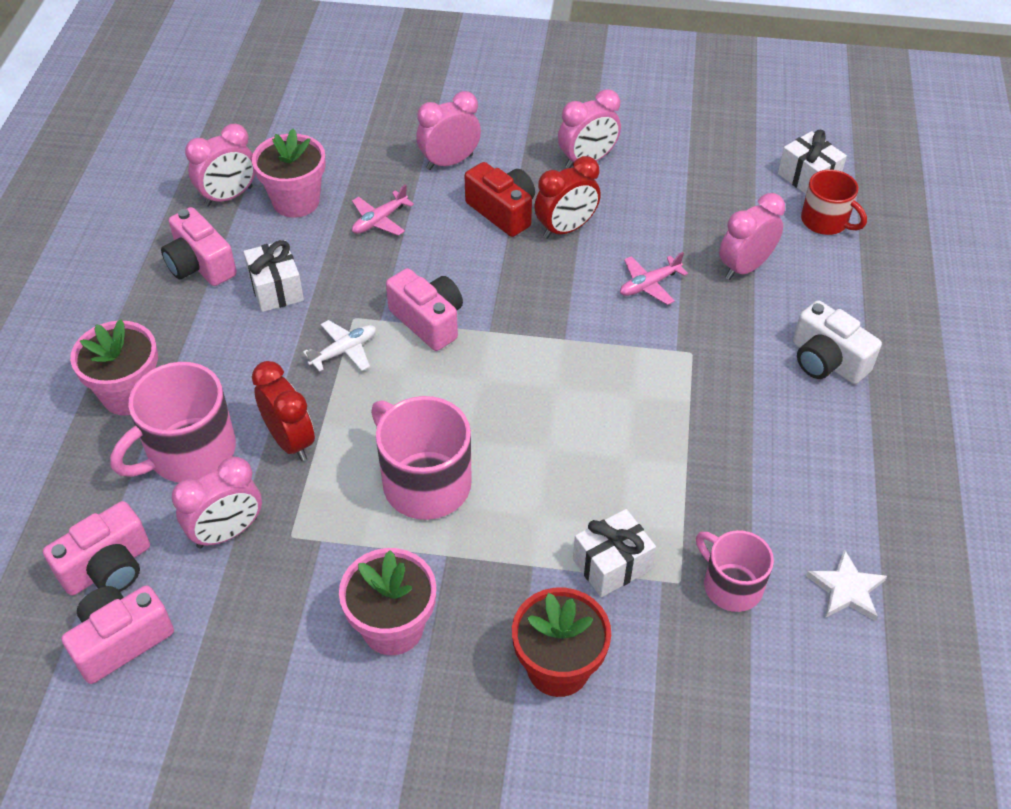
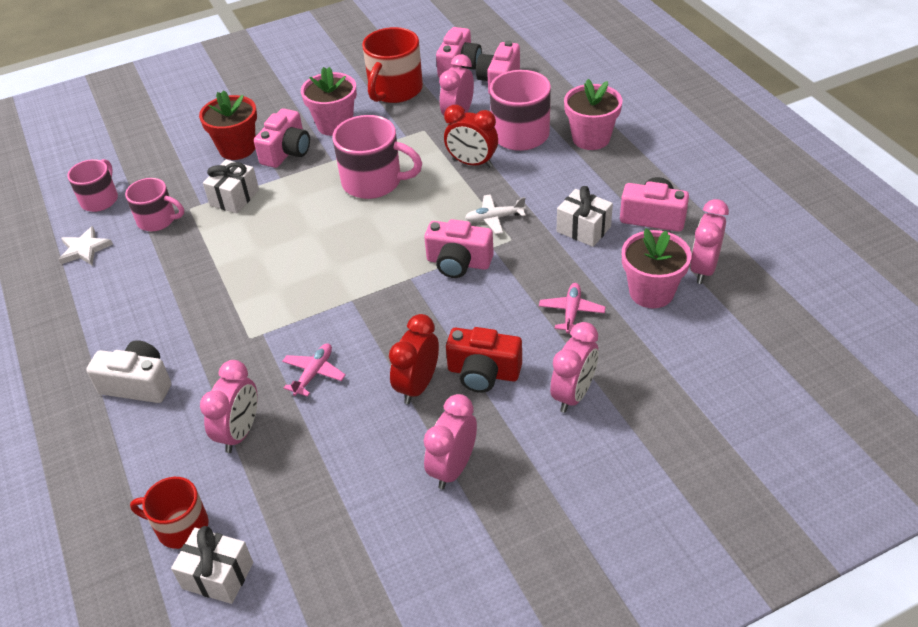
camera: 150 degrees right, 5 degrees down
(254, 649) = (394, 90): none -> red mug
(344, 351) = (494, 218): white plane -> white plane turned 60 degrees clockwise
(494, 612) = (287, 152): none -> pink camera
(802, 681) = (100, 199): none -> pink mug

